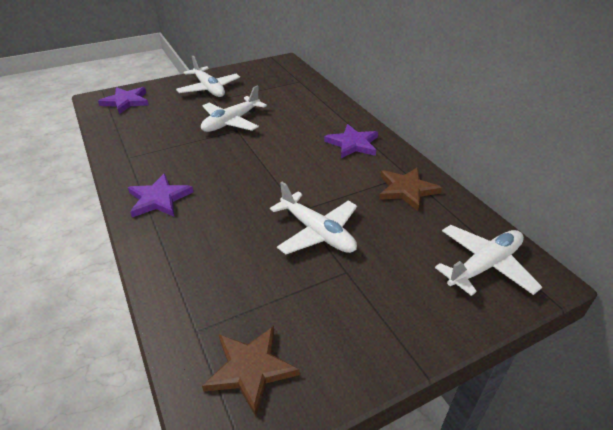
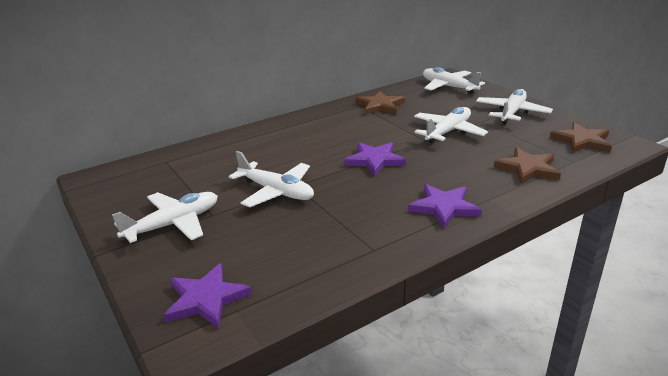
camera: 95 degrees left, 10 degrees down
(199, 277) = (528, 168): none -> brown star
(353, 144) = (316, 126): purple star -> purple star (375, 160)
(372, 315) = (512, 113): none -> white plane

